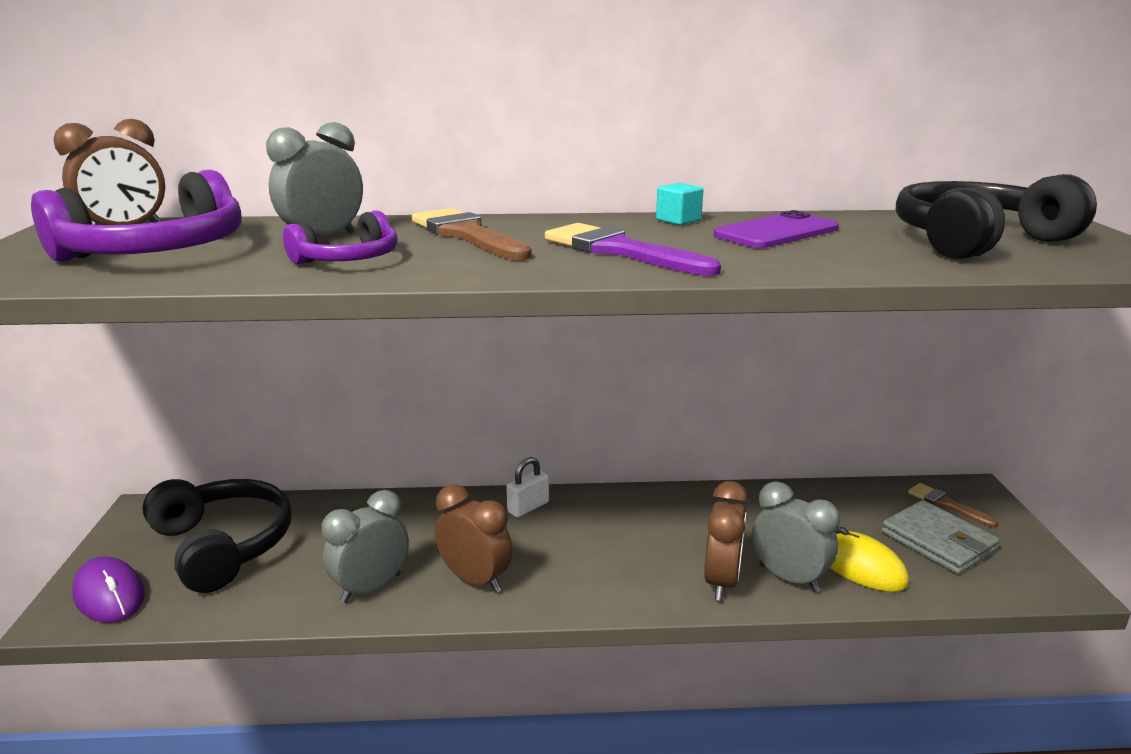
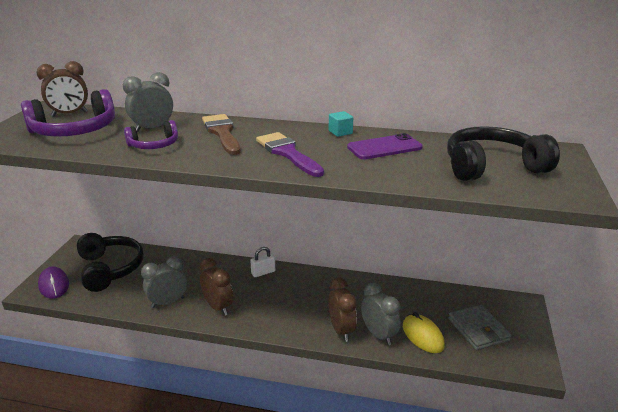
camera: 15 degrees right, 5 degrees up
(721, 582) = (341, 330): brown clock -> brown clock turned 45 degrees counterclockwise
(946, 504) = (499, 309): brown brush -> none

